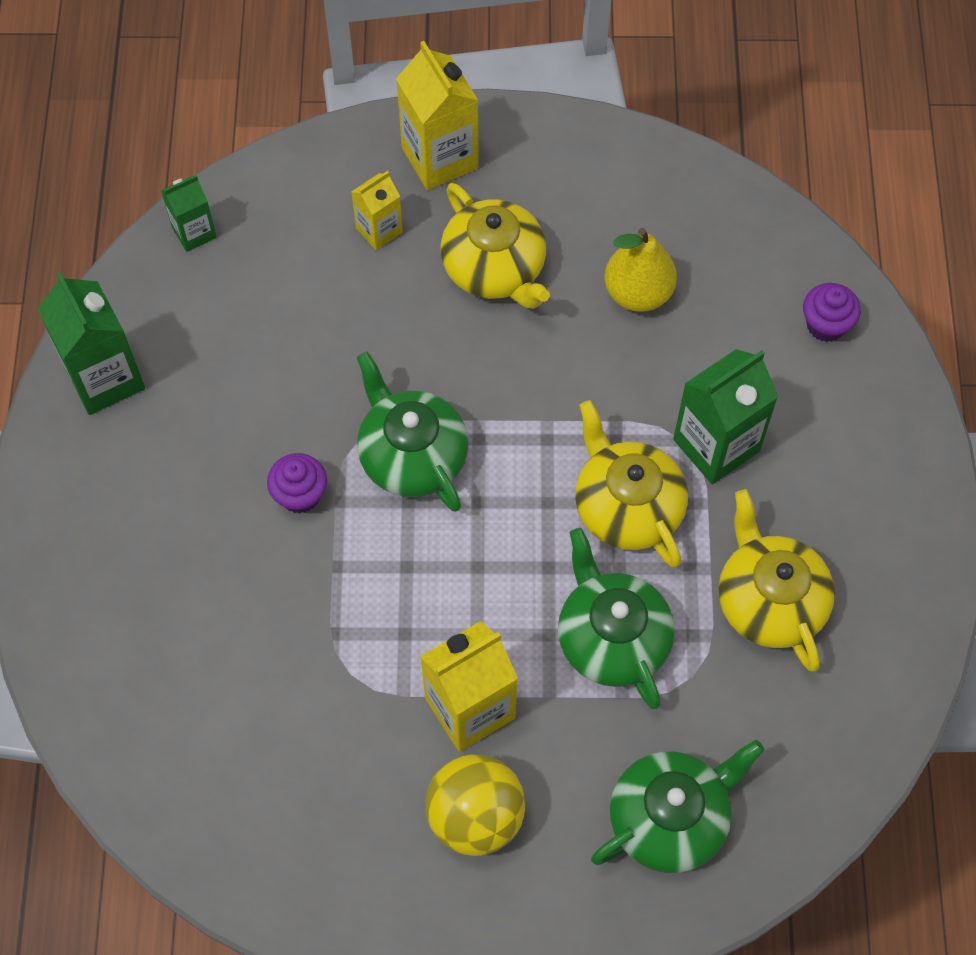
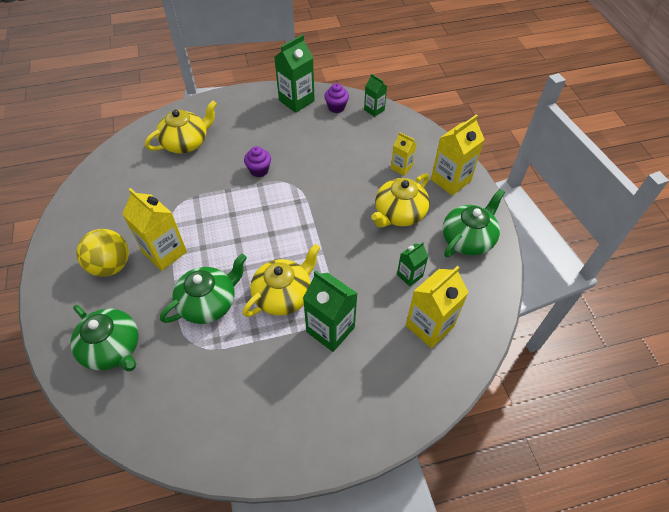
camera: 75 degrees right, 10 degrees down
(412, 455) = (289, 204): green teapot -> green teapot (468, 239)
(638, 293) = (409, 275): yellow pear -> green carton
(744, 293) = (429, 326): none -> yellow carton
(769, 601) = (242, 374): yellow teapot -> yellow teapot (186, 142)
(826, 325) = (426, 373): purple cupcake -> purple cupcake (336, 107)

